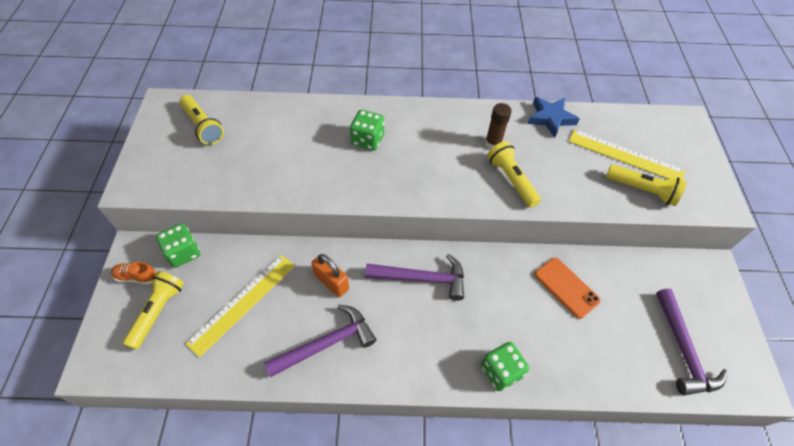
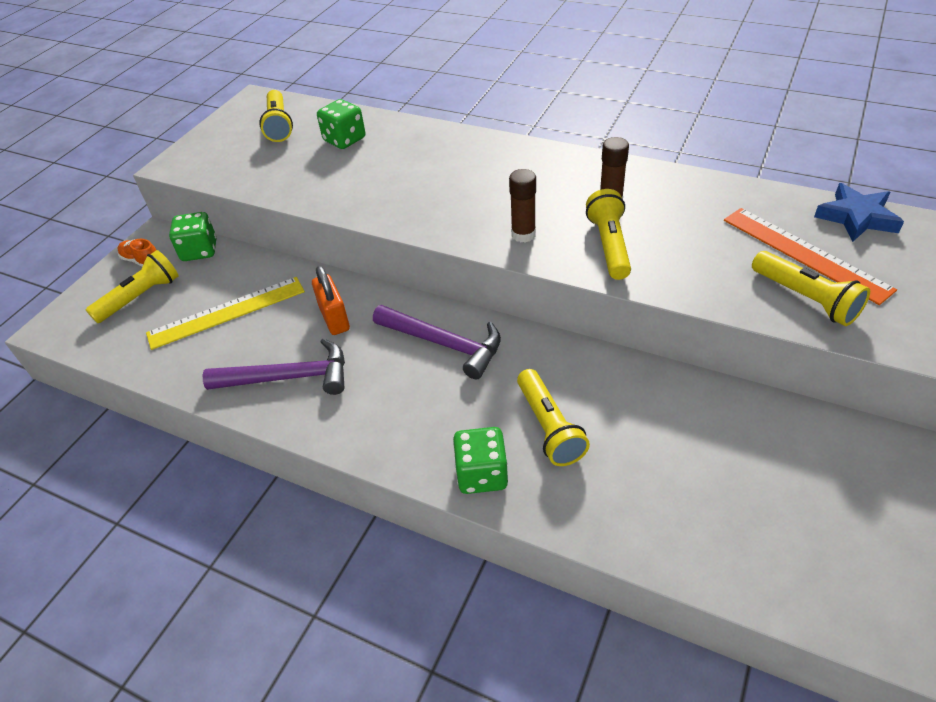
camera: 30 degrees right, 10 degrees down
(367, 140) = (450, 169): green dice -> green dice (344, 140)
(451, 185) = (523, 234): none -> brown glue stick
(522, 320) = (549, 427): none -> yellow flashlight
(550, 118) = (713, 190): blue star -> blue star (856, 217)
(566, 287) = (638, 408): orange phone -> none
(625, 156) = (804, 253): yellow ruler -> orange ruler
(683, 349) = (782, 539): purple hammer -> none

